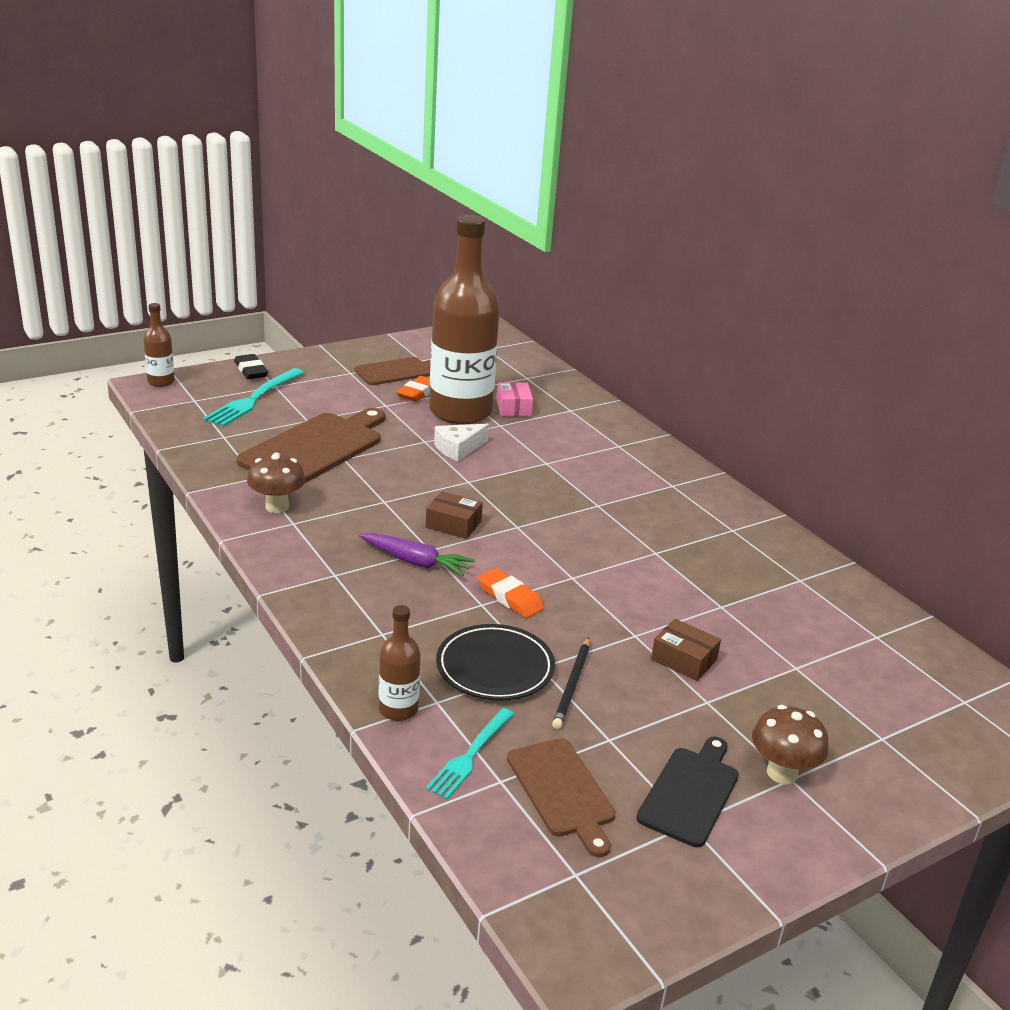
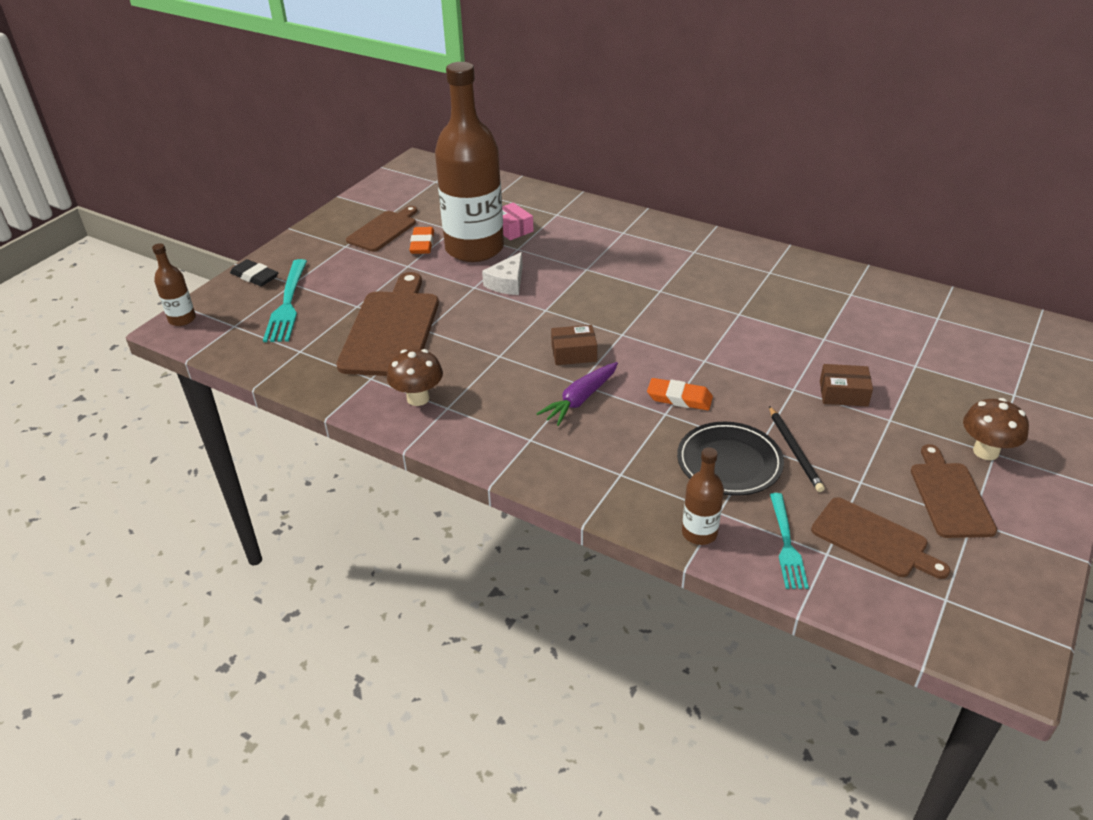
camera: 25 degrees left, 10 degrees up
(415, 562) = (580, 399): purple carrot -> purple carrot turned 135 degrees clockwise
(690, 793) = (949, 496): black cutting board -> brown cutting board

